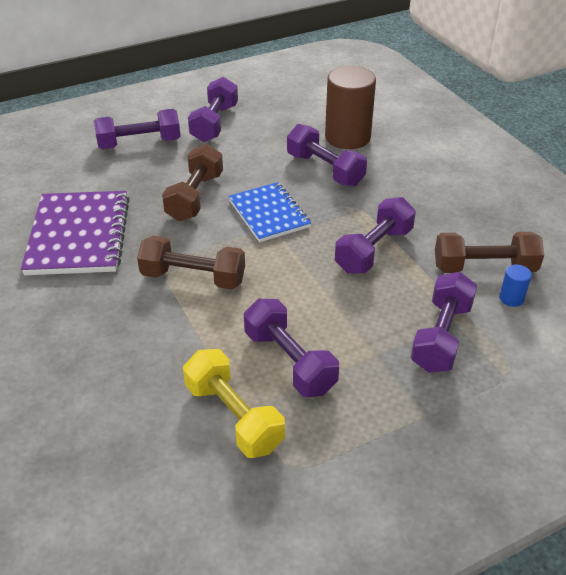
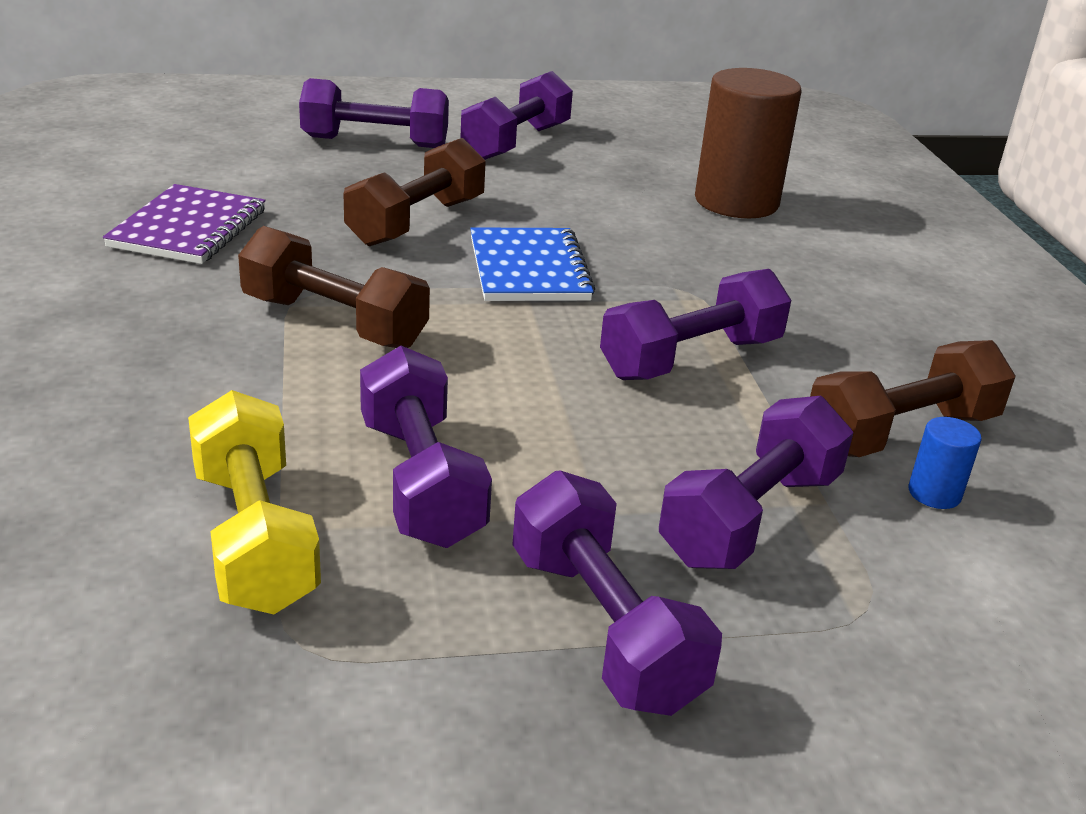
camera: 15 degrees right, 10 degrees down
(79, 235) = (189, 228): purple notebook -> purple notebook, size x0.66
(325, 170) = (668, 234): purple dumbbell -> purple dumbbell (603, 628)
(484, 268) = (900, 433): brown dumbbell -> brown dumbbell turned 45 degrees counterclockwise

